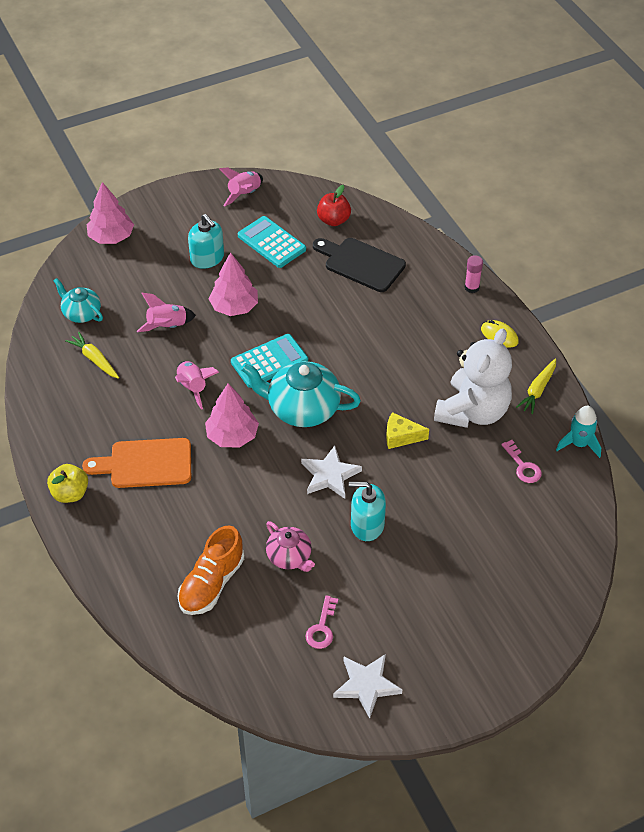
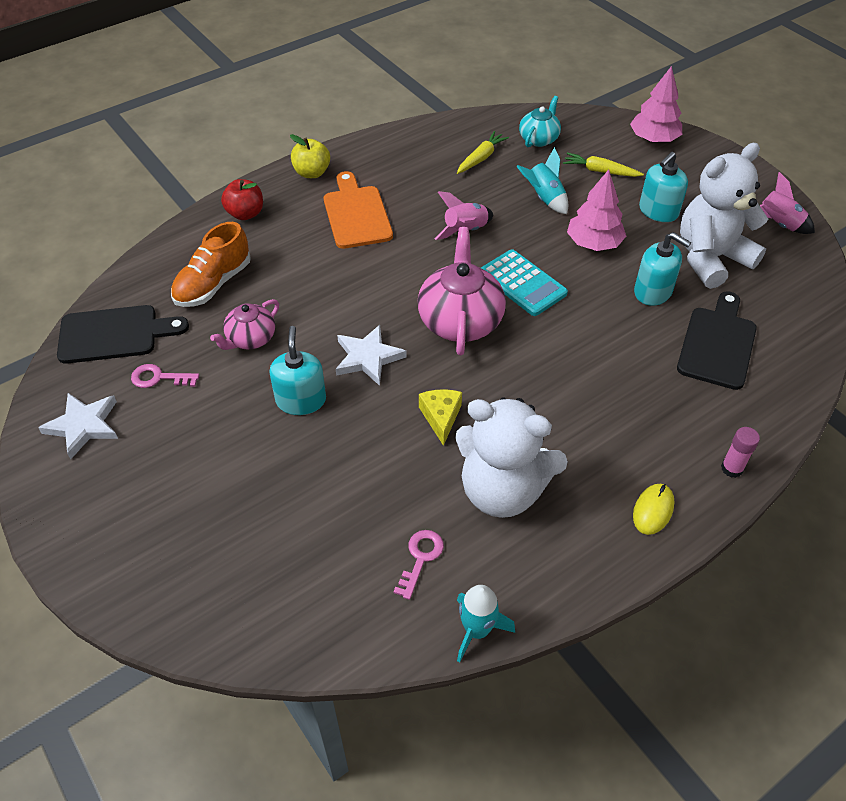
camera: 80 degrees right, 0 degrees up
(167, 326) = (544, 198): pink rocket -> turquoise rocket
(211, 583) = (213, 284): orange shoe -> orange shoe turned 75 degrees counterclockwise
(232, 436) = (406, 270): pink tree -> none
(259, 665) = (114, 334): none -> black cutting board
(271, 242) = (711, 258): turquoise calculator -> white teddy bear
(299, 285) = (653, 292): none -> turquoise soap dispenser
(302, 408) = (460, 320): turquoise teapot -> pink teapot
(333, 220) = (780, 308): red apple -> red apple (245, 213)
(523, 466) = (420, 558): pink key -> pink key turned 150 degrees clockwise
(537, 390) = (565, 567): yellow carrot -> yellow carrot (600, 171)

